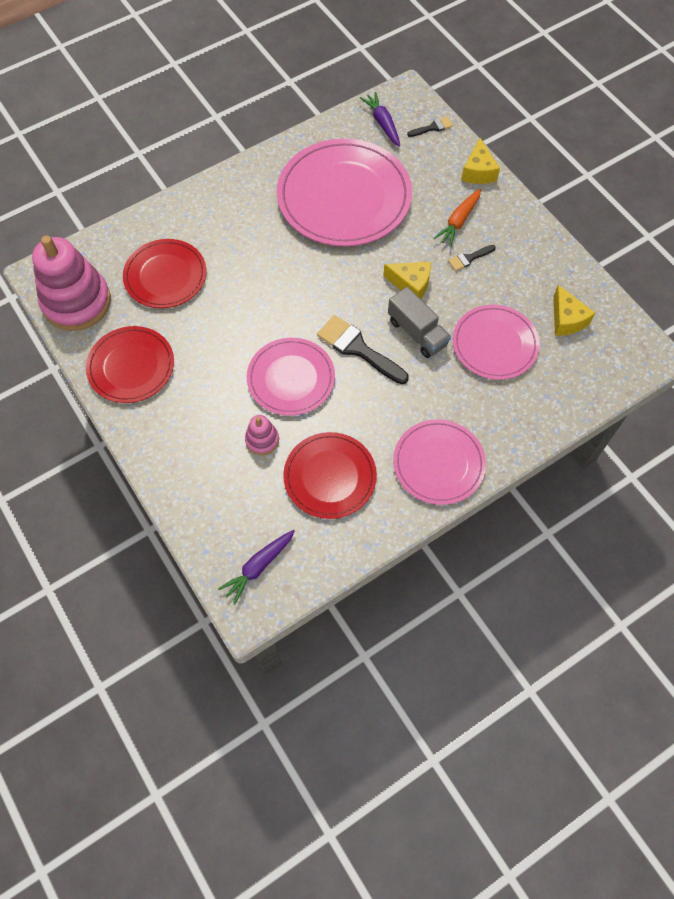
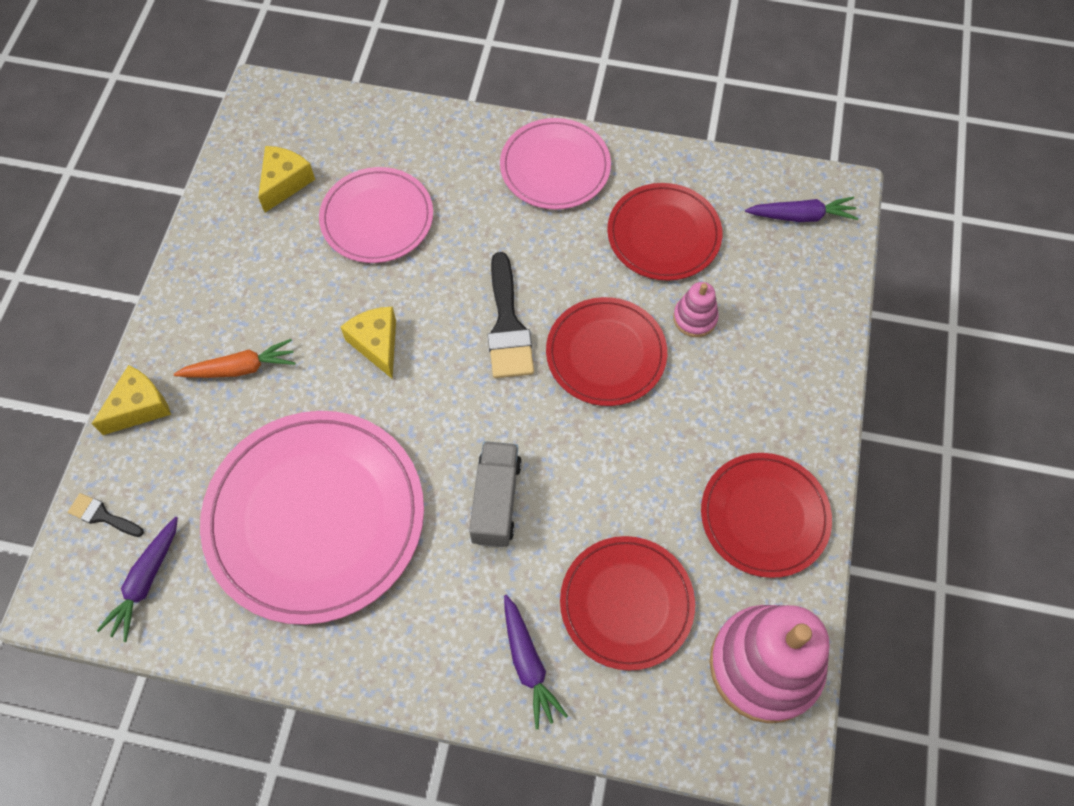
camera: 135 degrees left, 0 degrees up
(187, 220) = (528, 664): none -> purple carrot
(291, 378) = (606, 354): pink plate -> red plate
(417, 332) = (432, 291): grey truck -> grey truck (496, 501)
(469, 258) = (286, 319): black brush -> none

